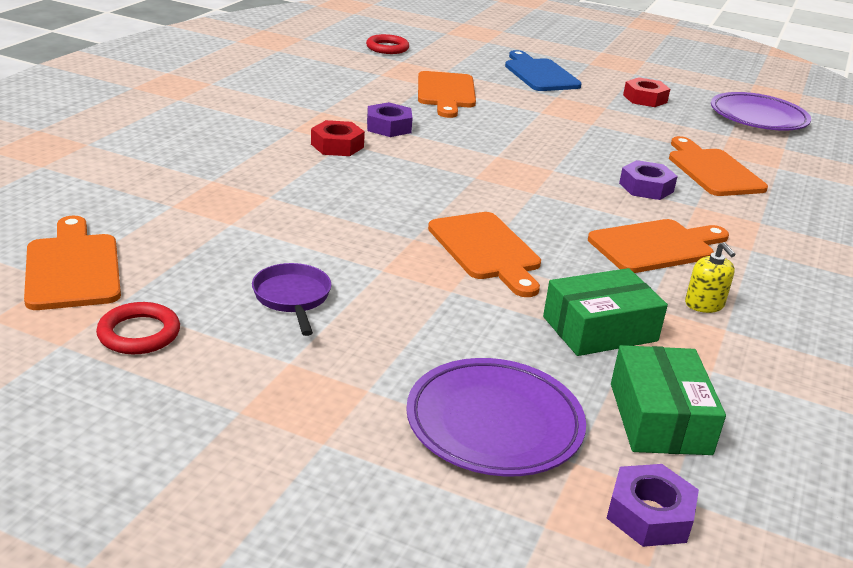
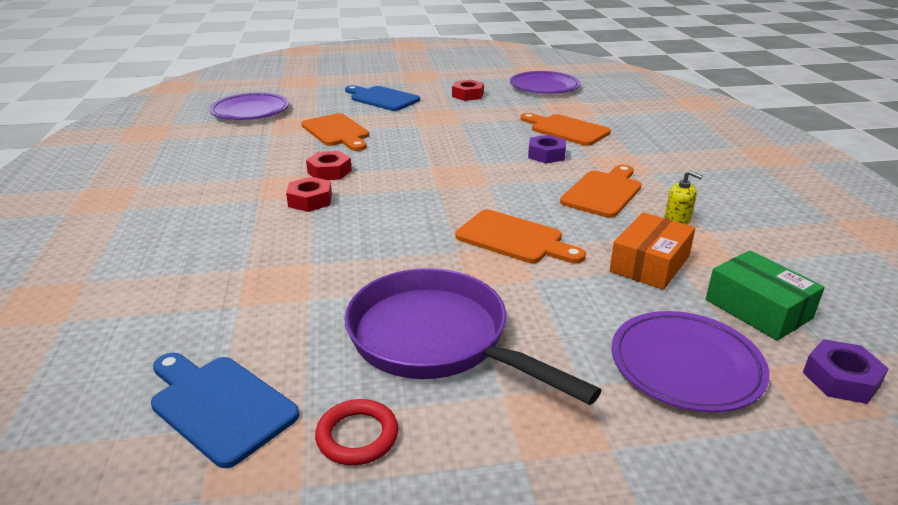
camera: 30 degrees left, 0 degrees up
(73, 268) = (219, 405): orange cutting board -> blue cutting board
(292, 298) = (436, 339): purple pan -> purple pan, size x2.18
(387, 48) = (250, 111): red ring -> purple plate
(388, 127) = (329, 172): purple nut -> red nut
(600, 329) = (649, 264): green box -> orange box

